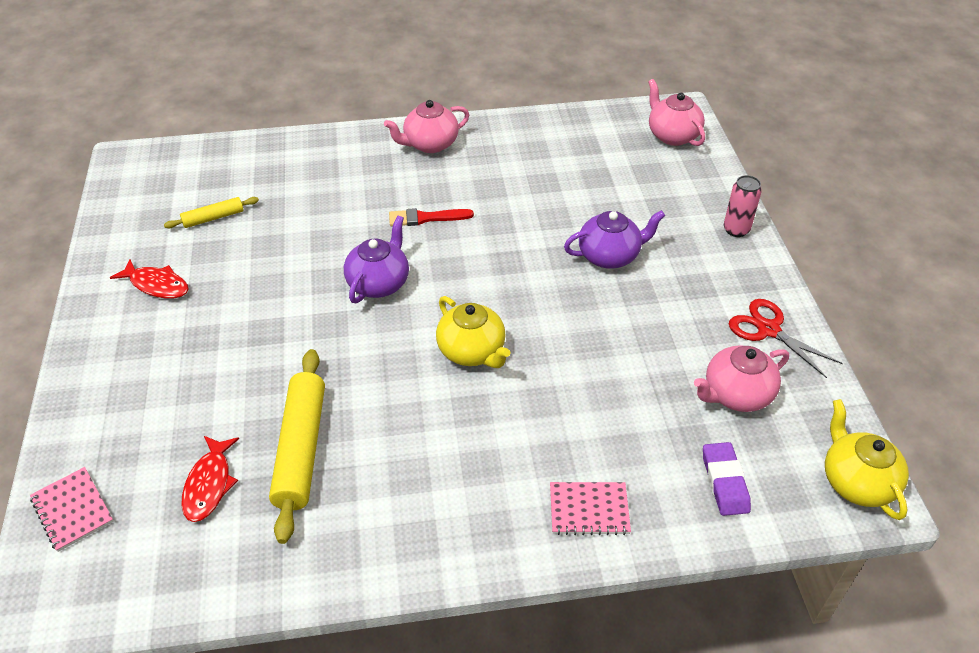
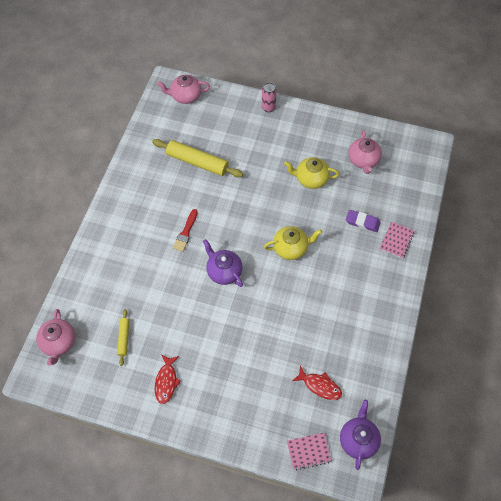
camera: 65 degrees left, 15 degrees up
(157, 285) = (166, 381): red fish -> red fish turned 135 degrees clockwise
(300, 449) = (316, 340): yellow rolling pin -> yellow rolling pin (197, 162)
(430, 144) = (123, 207): pink teapot -> pink teapot (59, 343)
(609, 256) = (258, 165): purple teapot -> purple teapot (358, 440)
(724, 482) = (403, 187): purple eraser -> purple eraser (362, 222)
(768, 329) = (334, 130): red scissors -> none
(856, 482) = (421, 145): yellow teapot -> yellow teapot (311, 179)

